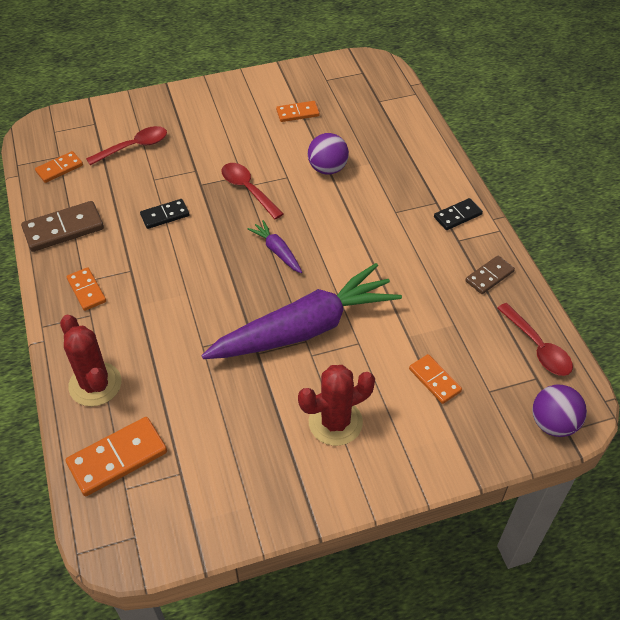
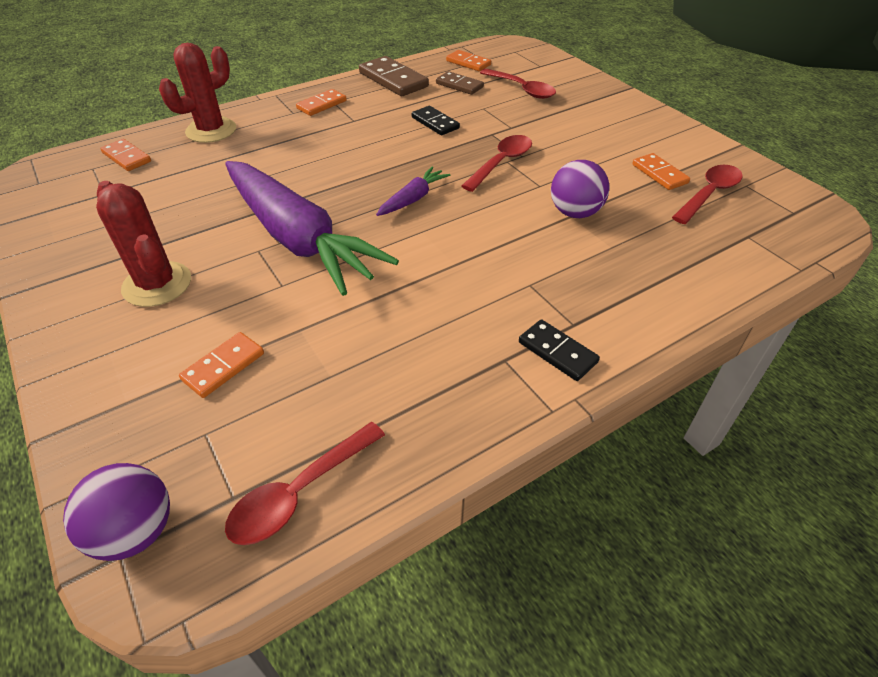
camera: 75 degrees right, 5 degrees down
(117, 458) = (127, 157): orange domino -> orange domino, size x0.61
(330, 100) = (709, 194): none -> red spoon
(489, 276) = (441, 407): brown domino -> brown domino (459, 85)

